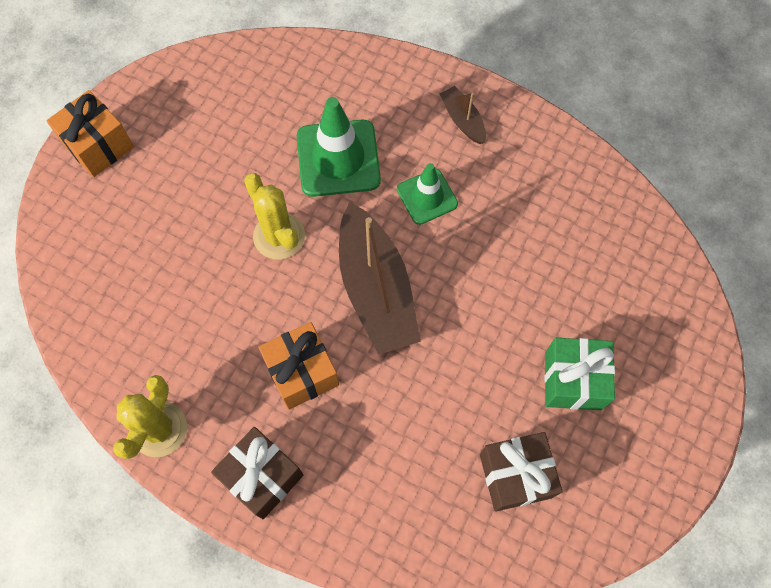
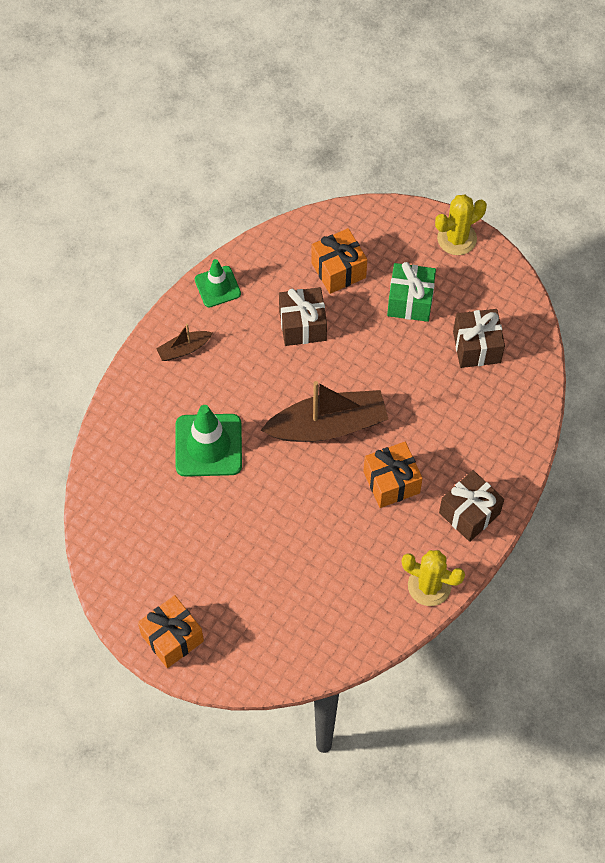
camera: 85 degrees left, 5 degrees down
(279, 236) = (275, 494): yellow cactus -> yellow cactus (457, 238)
(427, 196) = (251, 382): green traffic cone -> green traffic cone (217, 287)
(515, 248) = (302, 325): none -> brown gift
(604, 285) = (338, 270): none -> orange gift

